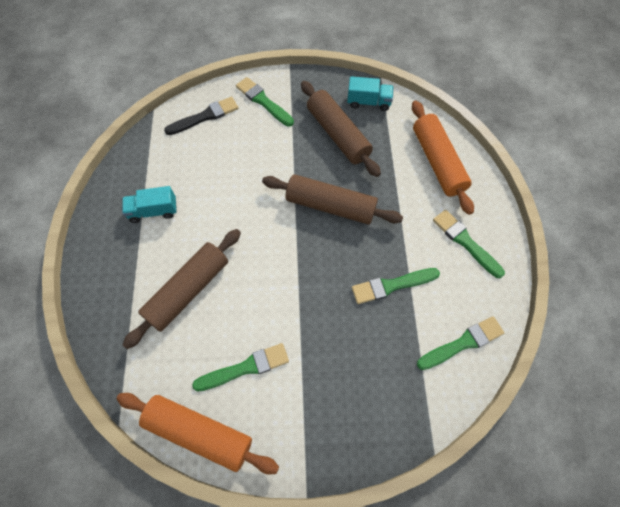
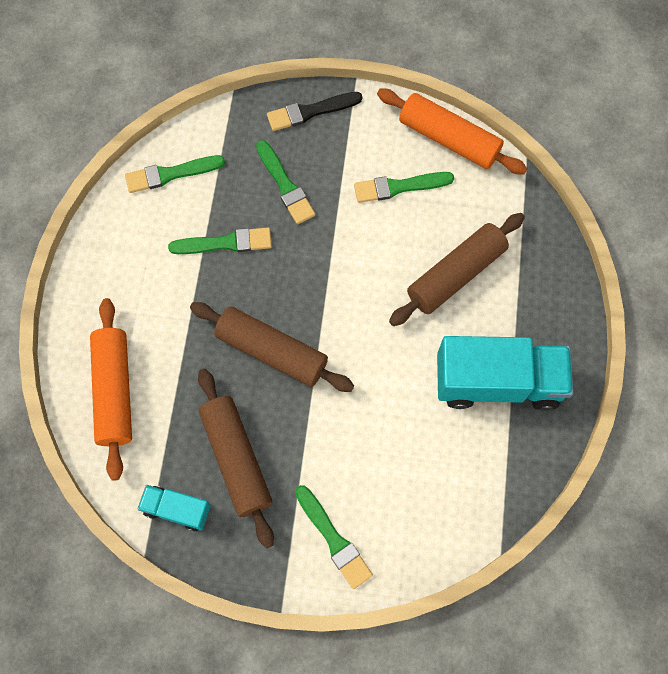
camera: 170 degrees left, 5 degrees up
(153, 211) = (497, 382): turquoise truck -> turquoise truck, size x1.99
(205, 116) = (424, 525): black brush -> black brush (310, 112)
(465, 242) = (123, 278): green brush -> green brush (285, 185)

